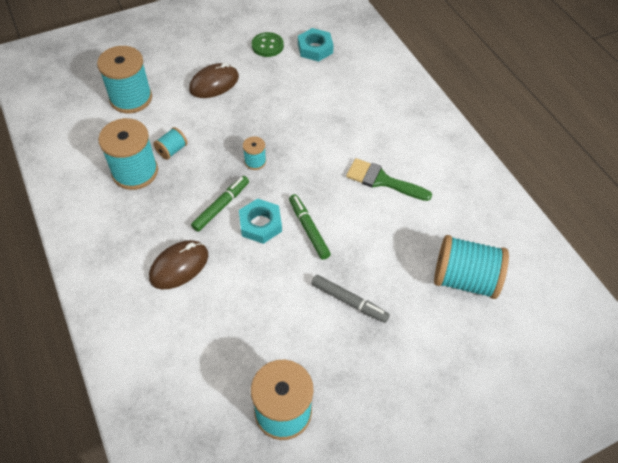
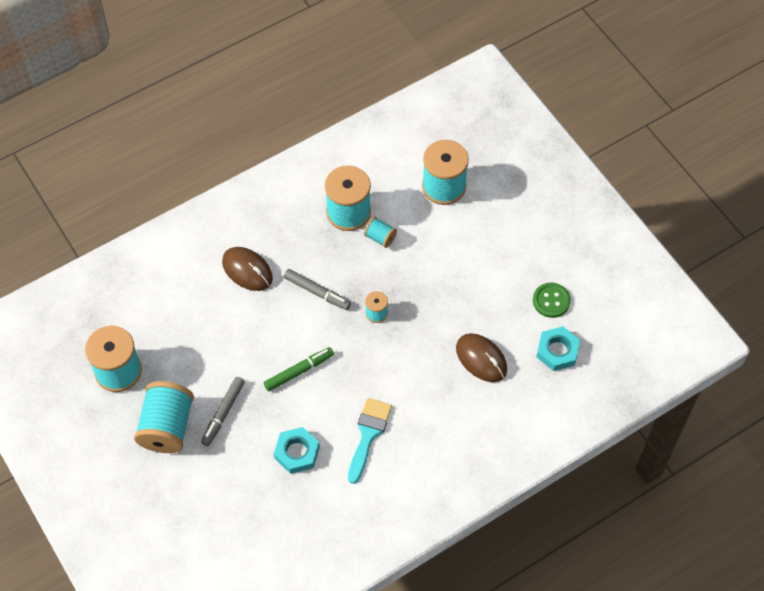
camera: 85 degrees right, 5 degrees up
(214, 83) = (479, 258): brown mouse -> brown mouse (481, 359)
(221, 206) = (317, 292): green marker -> grey marker
(260, 224) = (300, 329): turquoise nut -> turquoise nut (297, 452)
(382, 180) = (368, 435): green brush -> turquoise brush
(464, 279) = (256, 515): turquoise spool -> turquoise spool (167, 426)

